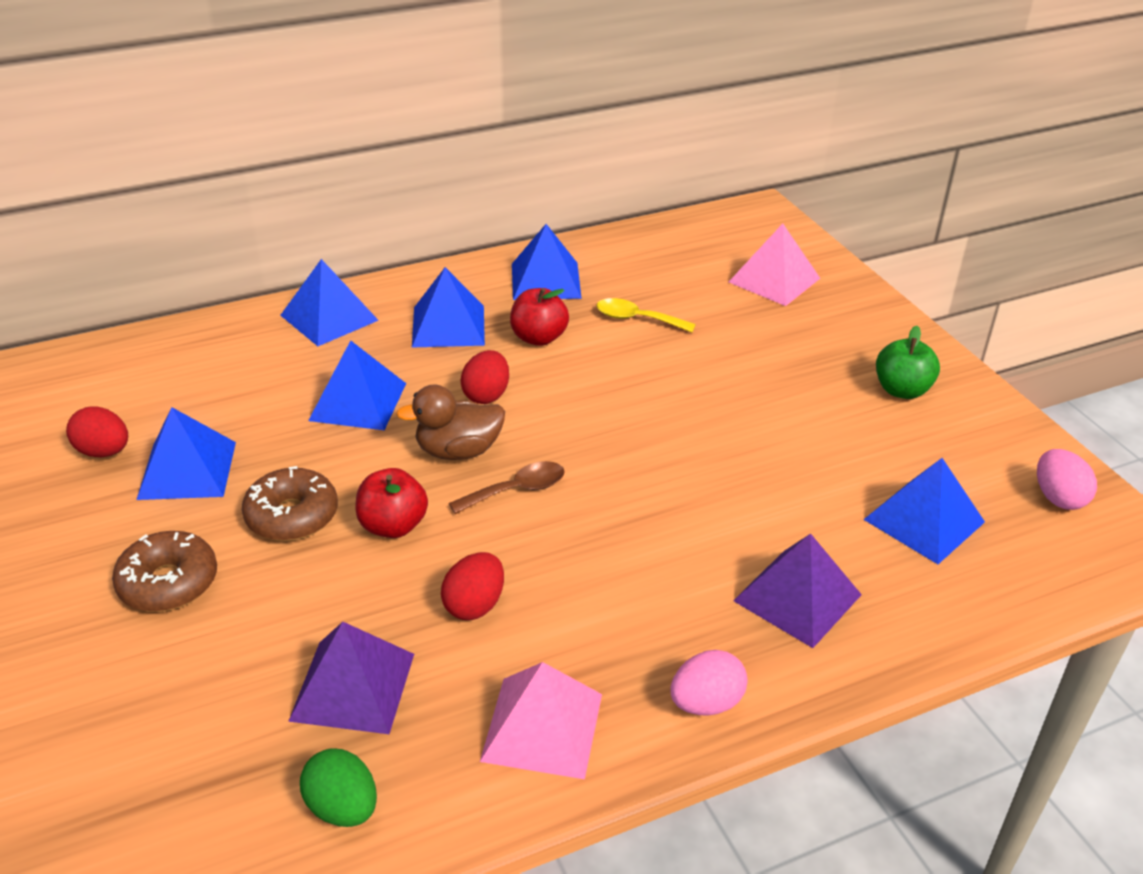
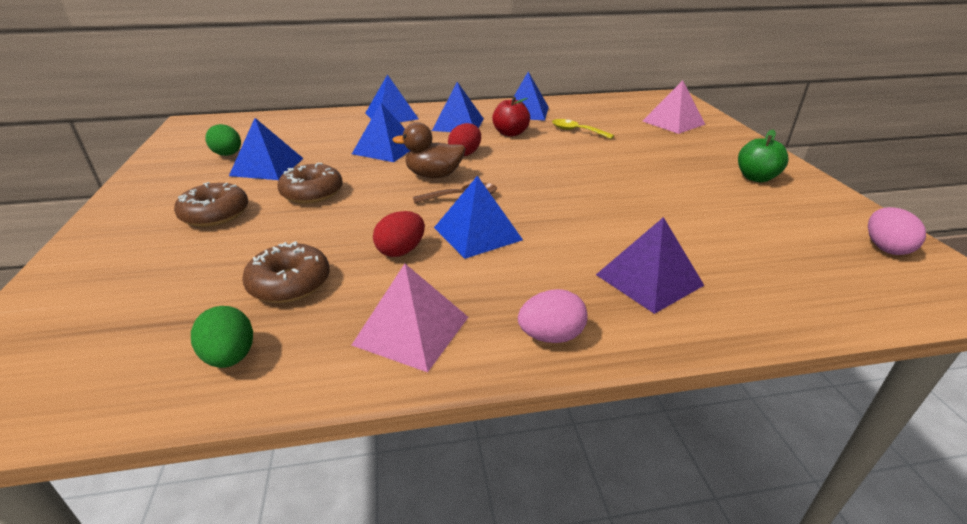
camera: 15 degrees right, 5 degrees down
(104, 452) = (228, 155): red egg -> green egg
(353, 686) = (290, 284): purple pyramid -> brown donut
(393, 526) = (371, 205): red apple -> none
(924, 520) = (765, 248): blue pyramid -> blue pyramid (477, 233)

